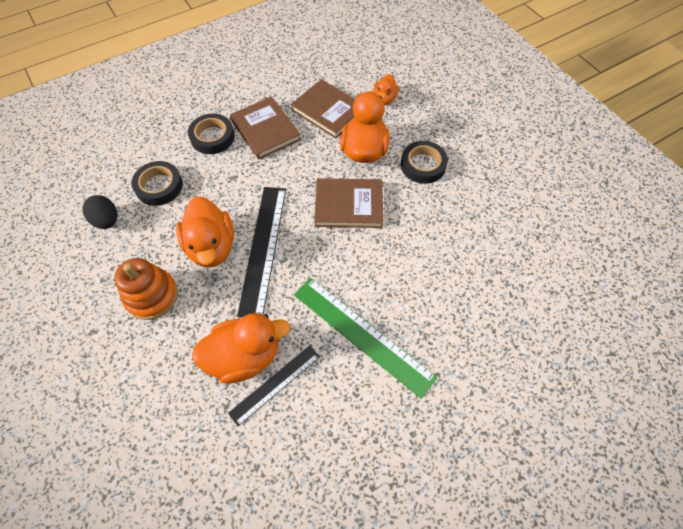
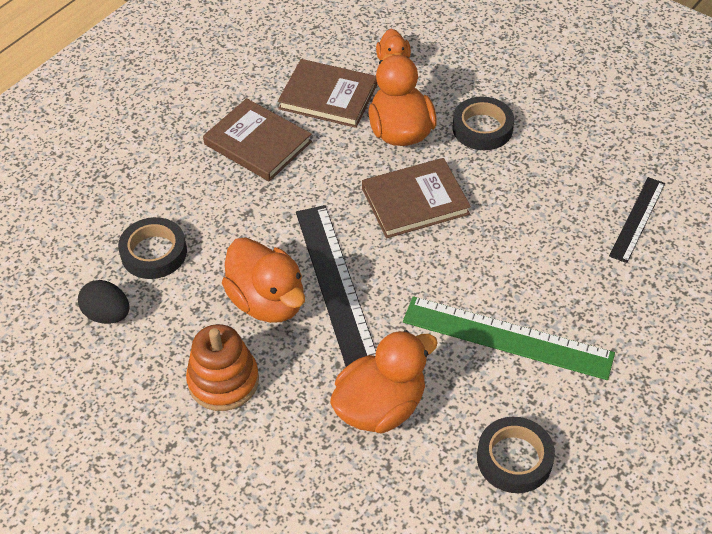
camera: 20 degrees left, 10 degrees down
(212, 137) = (190, 172): black tape -> black tape (514, 458)
(275, 384) = (433, 423): black ruler -> black ruler (637, 219)

